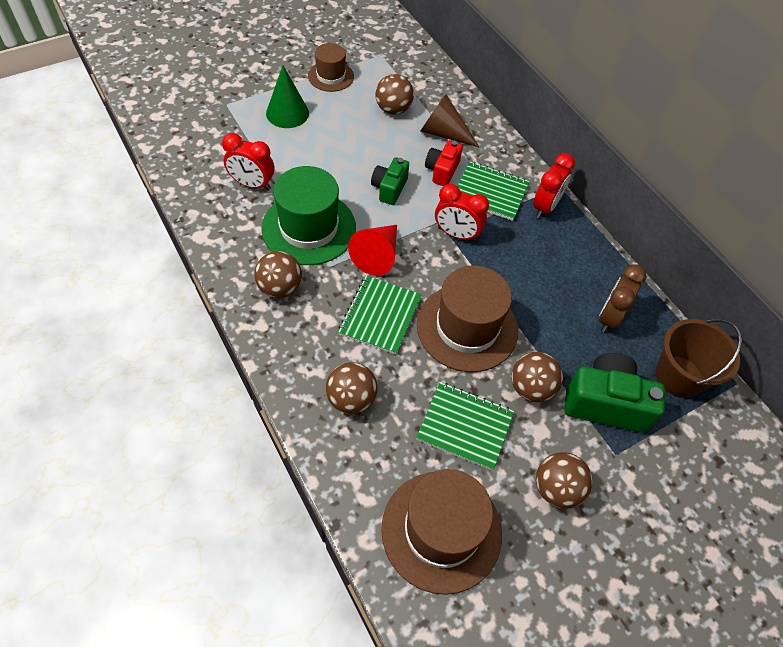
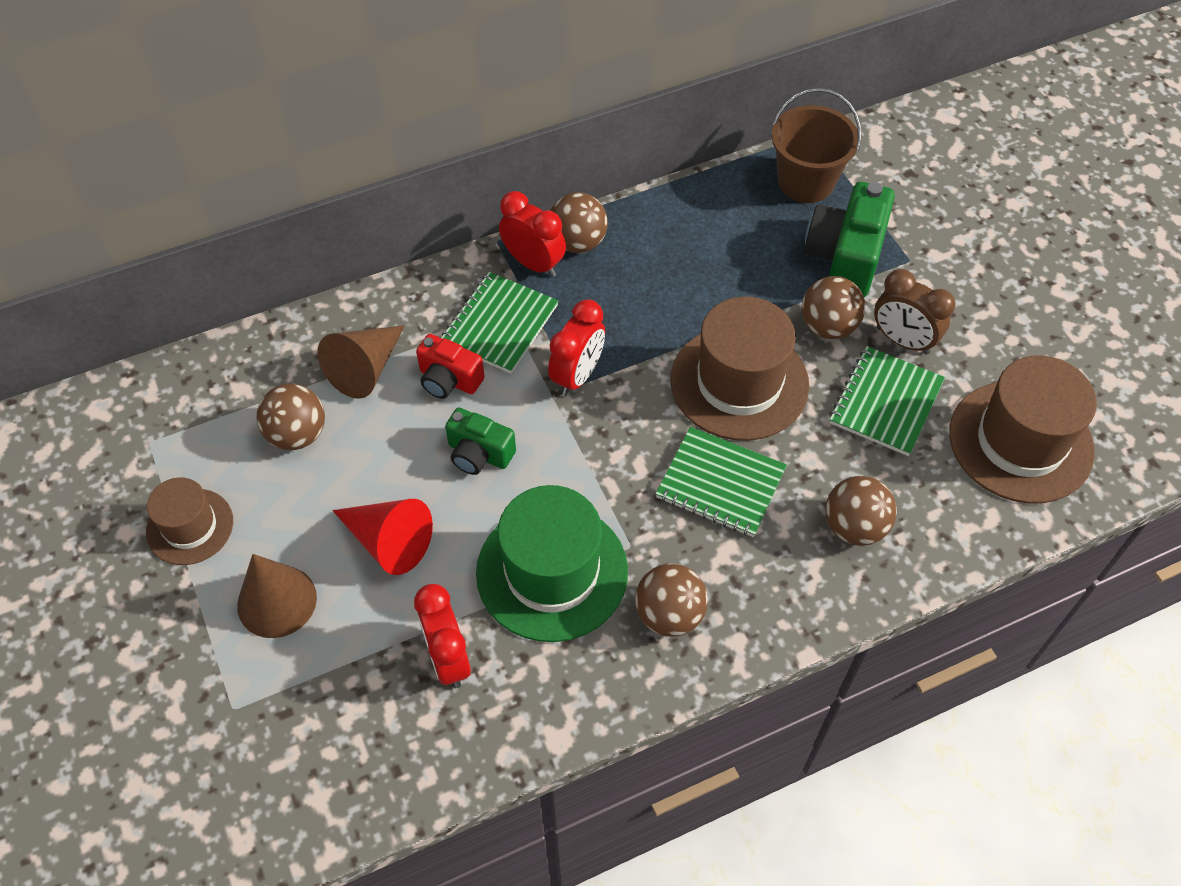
camera: 80 degrees left, 0 degrees up
(252, 184) = (448, 658): red clock -> red clock turned 135 degrees clockwise
(287, 113) = (277, 601): green cone -> brown cone
(377, 255) = (612, 479): red cone -> red cone (389, 541)
(556, 488) = (957, 323): brown ball -> brown ball (577, 242)
(609, 317) = (723, 229): brown clock -> brown clock (902, 340)

